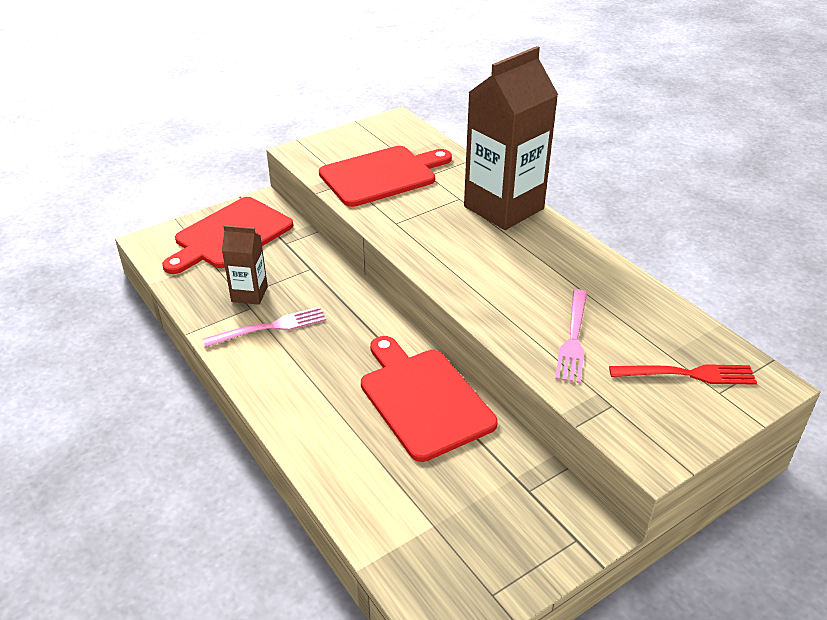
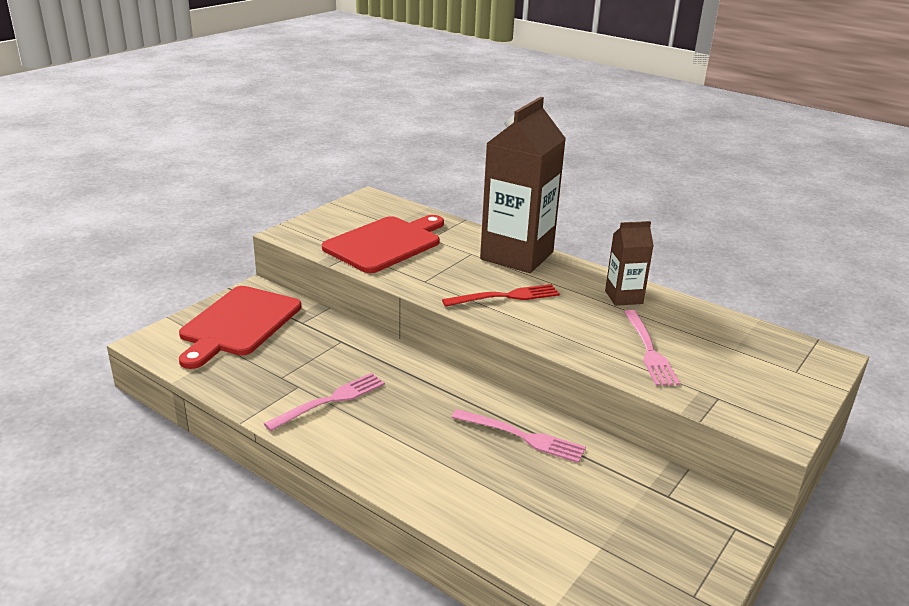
camera: 20 degrees left, 10 degrees down
(249, 294) = (290, 374): brown carton -> brown carton (623, 297)
(423, 399) = (523, 437): red cutting board -> pink fork
(688, 374) = (762, 362): red fork -> red fork (506, 296)

